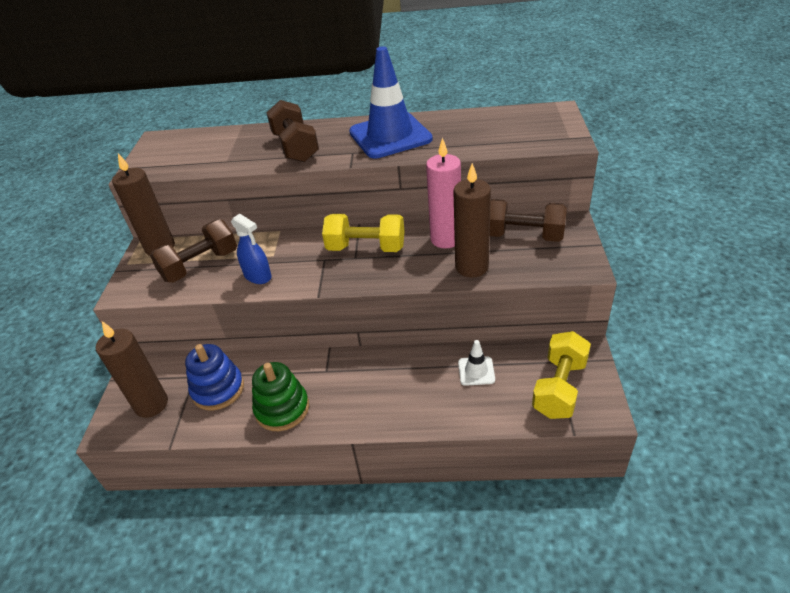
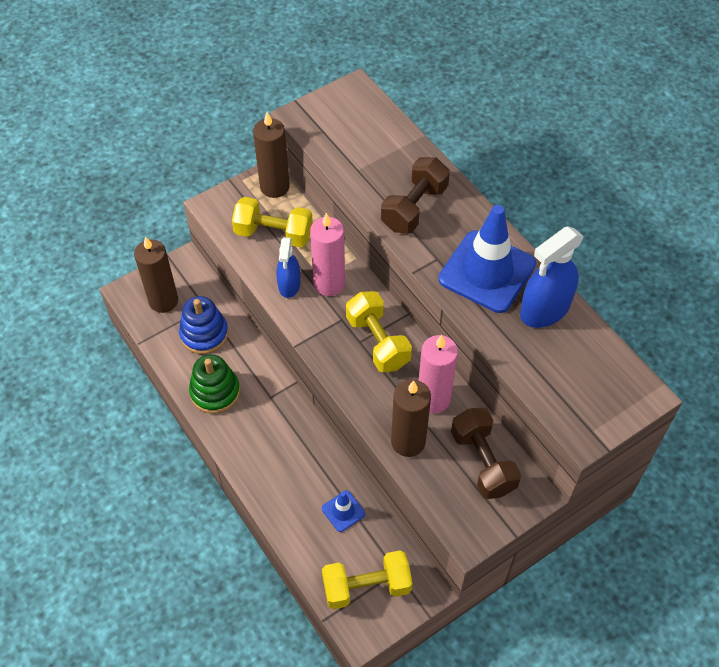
camera: 50 degrees right, 15 degrees up
(200, 265) = (273, 233): brown dumbbell -> yellow dumbbell
(284, 253) = (329, 284): none -> pink candle
(449, 124) = (544, 310): none -> blue spray bottle
(476, 371) = (343, 511): white traffic cone -> blue traffic cone

